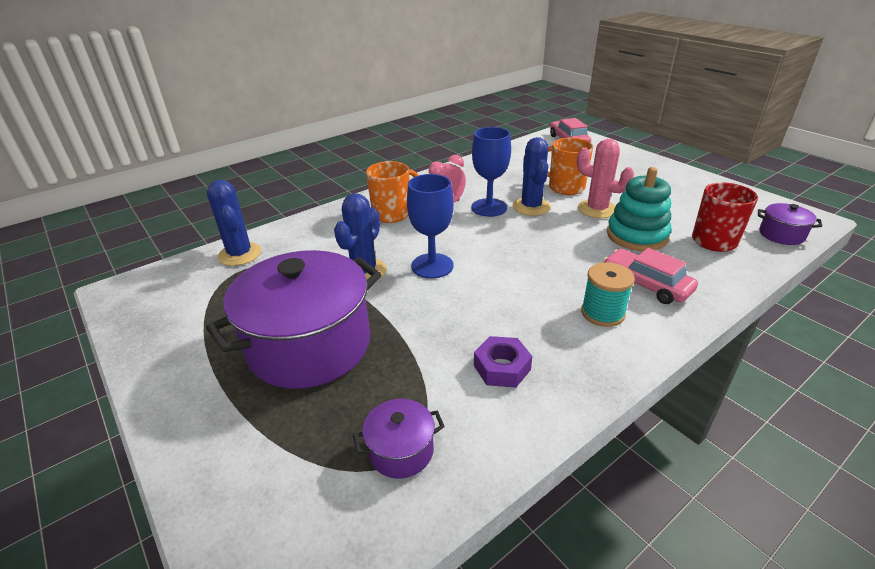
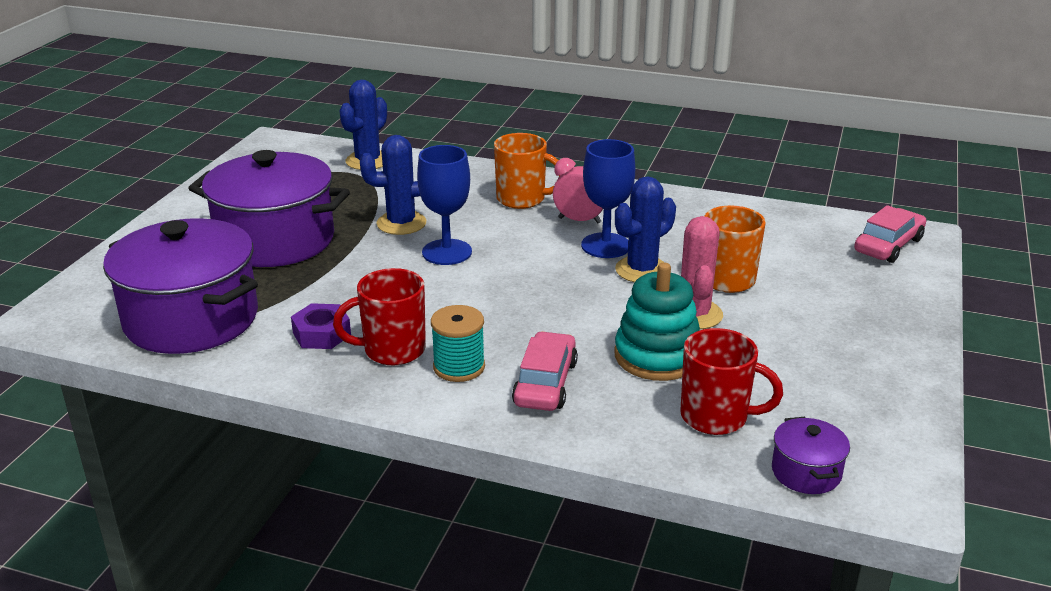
camera: 55 degrees right, 5 degrees down
(401, 450) = (191, 319): purple pot -> purple pot, size x2.32
(556, 337) = (392, 350): none -> red mug

